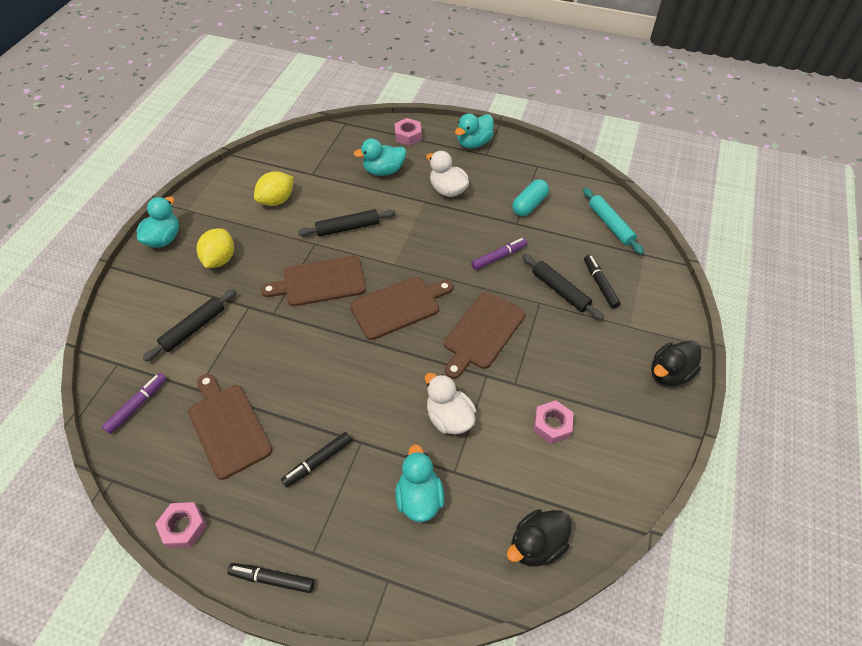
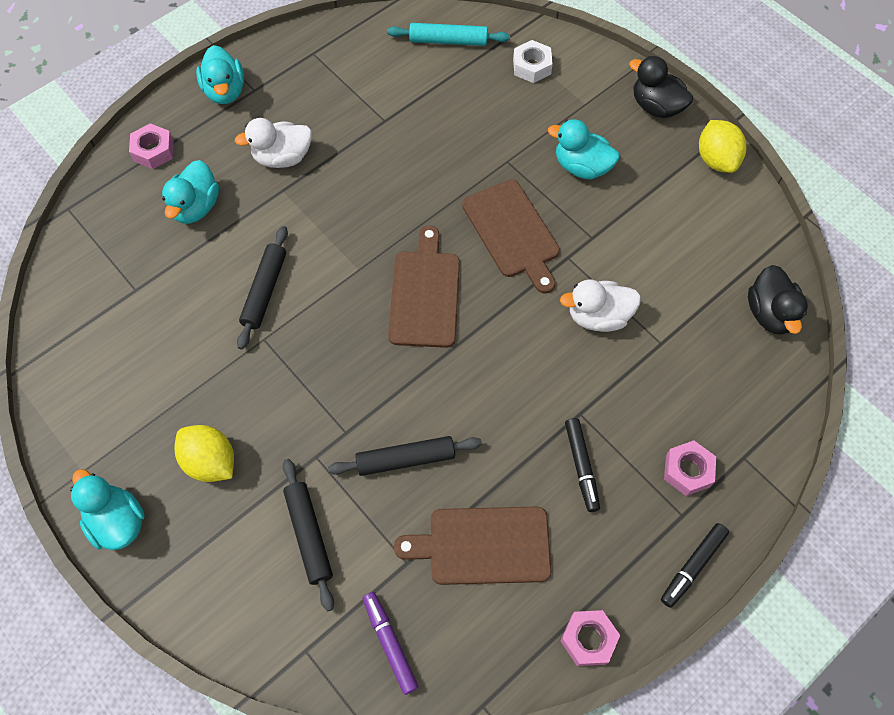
camera: 60 degrees left, 10 degrees up
(277, 200) = (153, 351): yellow lemon -> yellow lemon (716, 160)
(320, 282) = (332, 359): brown cutting board -> none
(419, 497) = (673, 388): turquoise duck -> turquoise duck (581, 167)
(499, 257) = (421, 163): purple marker -> none
(529, 205) = (367, 94): turquoise capsule -> none
(552, 425) = (657, 232): pink nut -> pink nut (687, 471)
(560, 291) = (504, 134): black rolling pin -> black rolling pin (405, 459)
(600, 284) = (519, 96): black marker -> none
(633, 279) = (532, 66): none -> white nut
(669, 373) = (656, 107): black duck -> black duck turned 135 degrees clockwise

